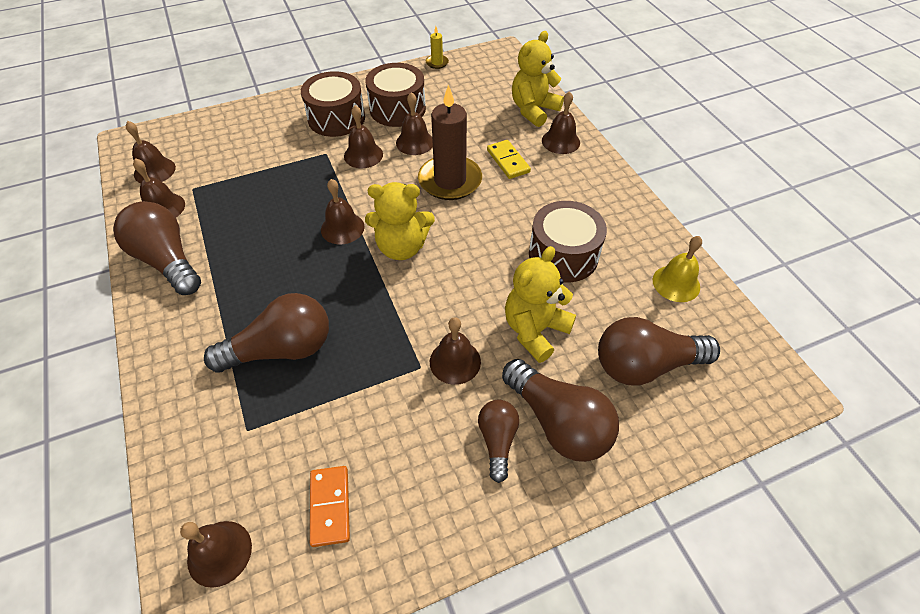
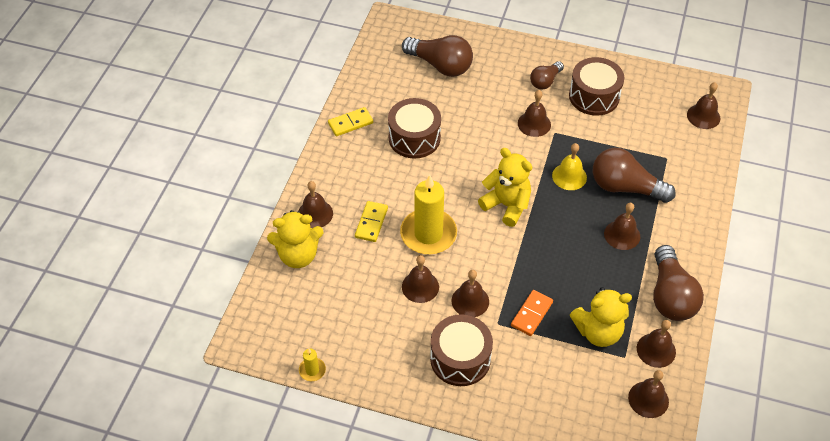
camera: 140 degrees left, 0 degrees up
(330, 506) = (643, 104): orange domino -> orange domino (532, 314)
(342, 228) = (534, 244): brown bell -> brown bell (622, 235)
(397, 109) = (401, 334): brown drum -> brown drum (594, 96)
(450, 181) = (428, 234): brown candle -> yellow candle
(535, 330) = (477, 112): yellow teddy bear -> yellow teddy bear (598, 332)
(558, 422) = (509, 71): brown light bulb -> none
(640, 229) = (350, 123): none -> yellow domino
(676, 283) = (373, 86): yellow bell -> yellow bell (569, 176)

